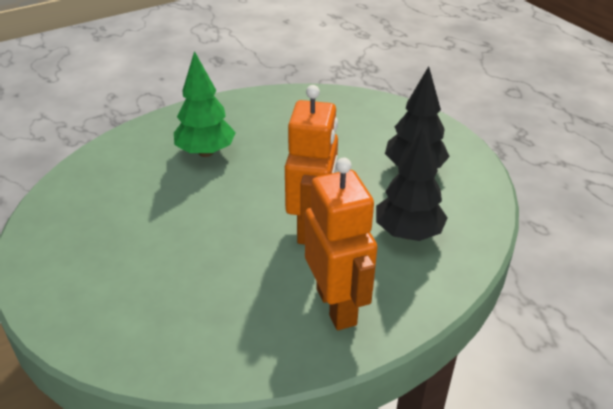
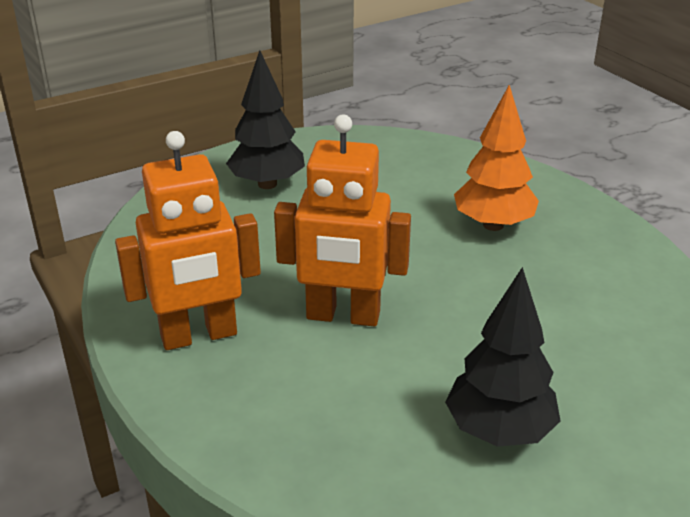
camera: 90 degrees right, 5 degrees down
(206, 152) = (493, 225): green tree -> orange tree
(408, 233) = (331, 410): black tree -> black tree (267, 184)

